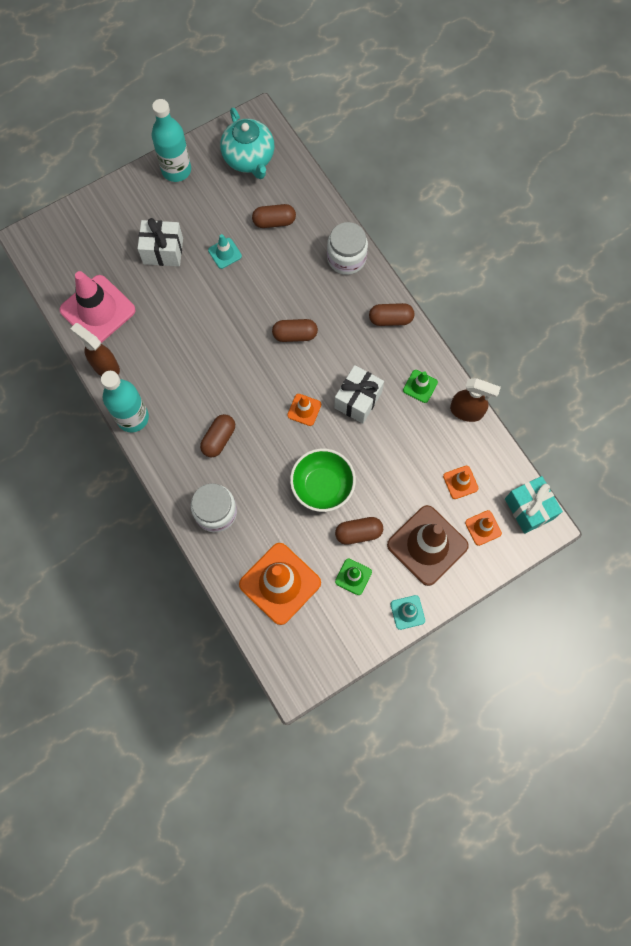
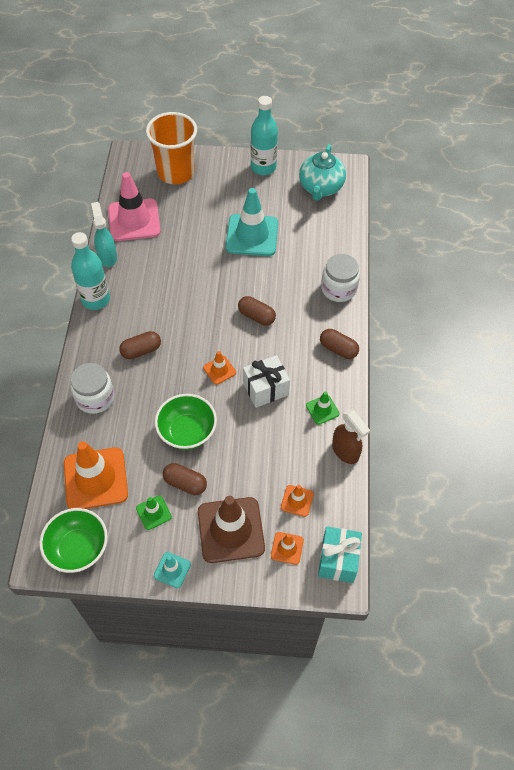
camera: 35 degrees right, 15 degrees down
(94, 230) = (176, 172): none -> orange cup
(105, 366) = (107, 256): brown spray bottle -> turquoise spray bottle
(163, 251) = (210, 210): white gift -> none
(225, 253) = (252, 235): turquoise traffic cone -> turquoise traffic cone, size x2.14
(274, 221) = (305, 235): brown capsule -> none
(316, 651) = (78, 548): none -> green bowl

